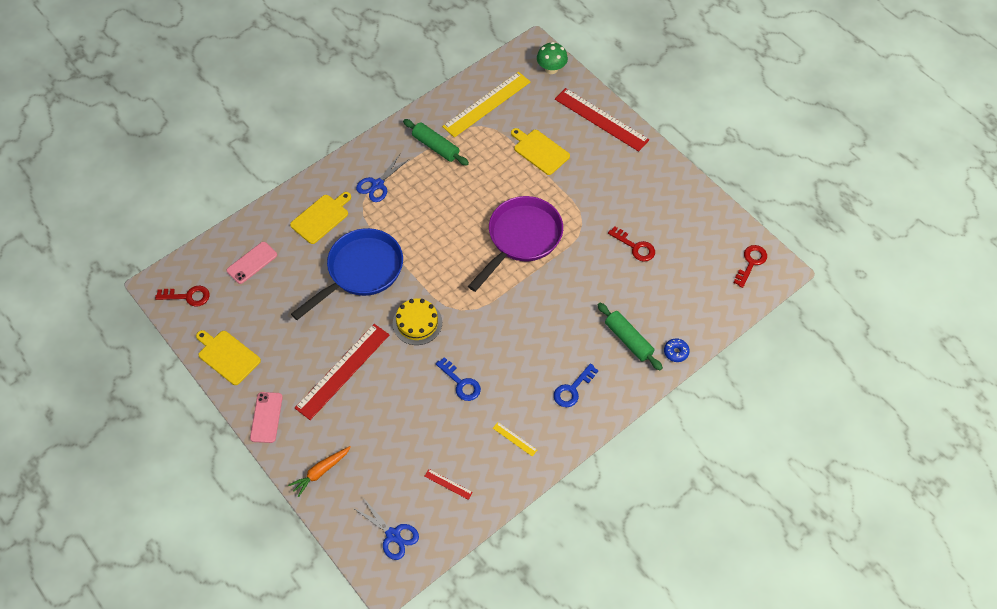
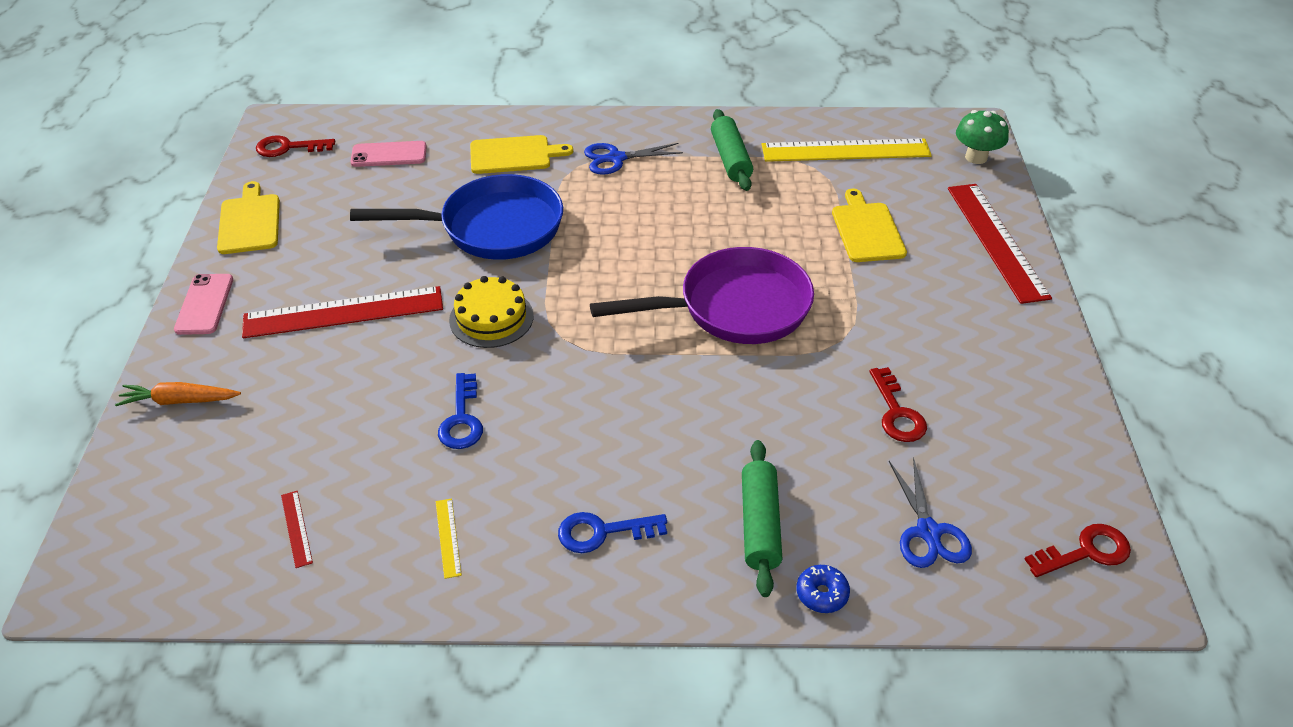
camera: 40 degrees right, 15 degrees down
(188, 296) = (288, 147): red key -> red key turned 135 degrees clockwise
(266, 417) = (204, 304): pink phone -> pink phone turned 45 degrees counterclockwise
(393, 535) = (155, 538): blue scissors -> blue scissors (928, 532)

